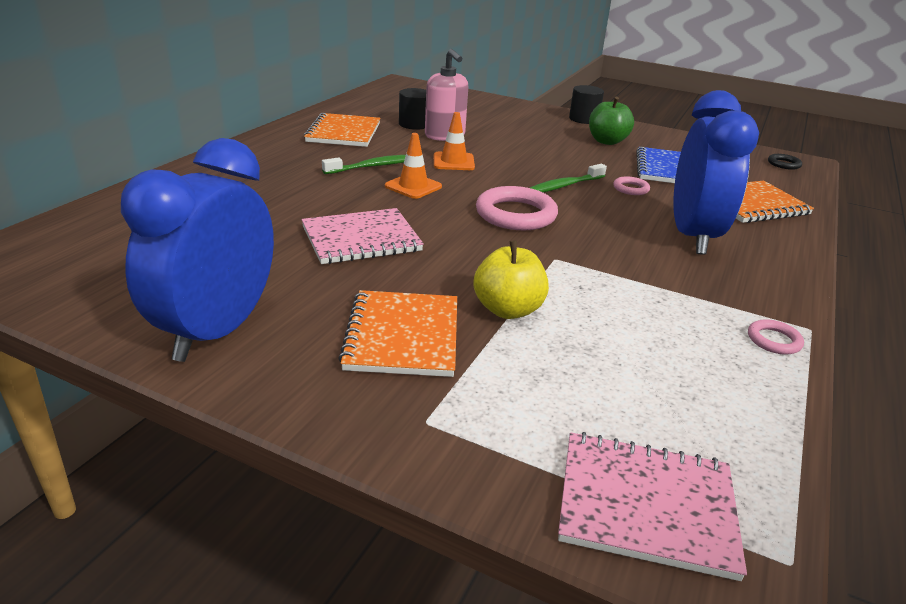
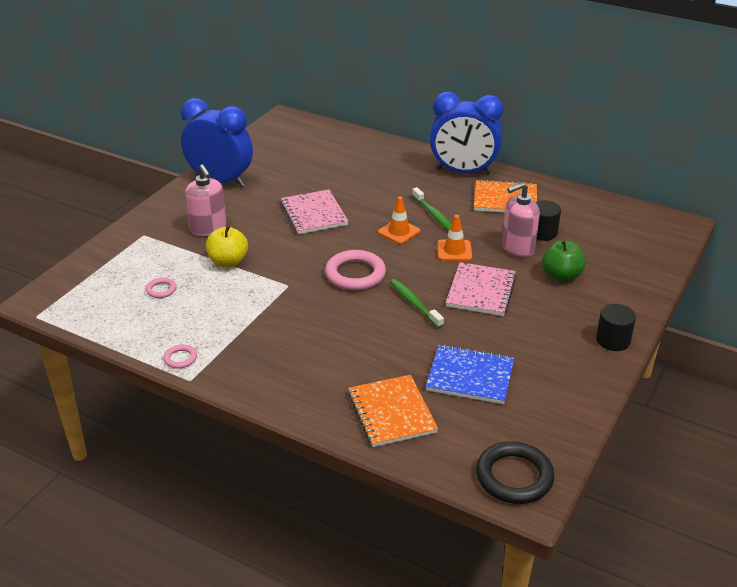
camera: 95 degrees right, 5 degrees up
(402, 336) = (208, 228): orange notebook -> pink soap dispenser
(607, 141) = (541, 346): green apple -> green apple (561, 276)
(630, 189) = (415, 341): pink ring -> pink ring (161, 290)
(646, 505) = (77, 285): pink notebook -> pink notebook (481, 291)
(693, 236) = (323, 357): blue clock -> blue clock (463, 171)
(784, 164) = (514, 477): black ring -> black ring, size x2.04

